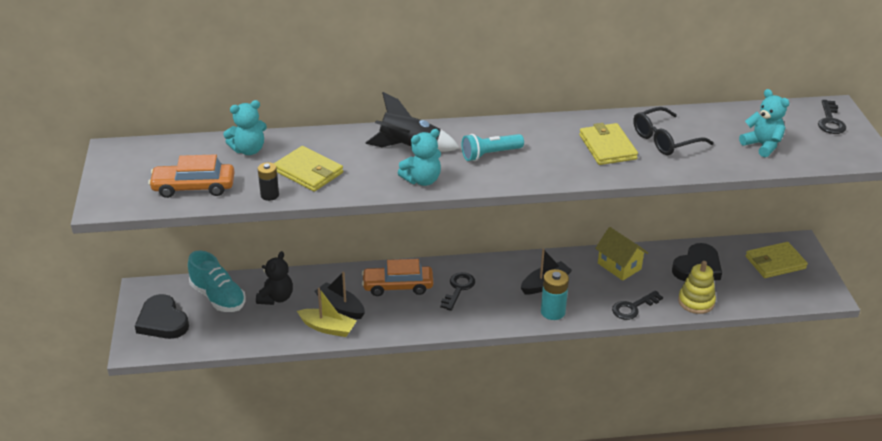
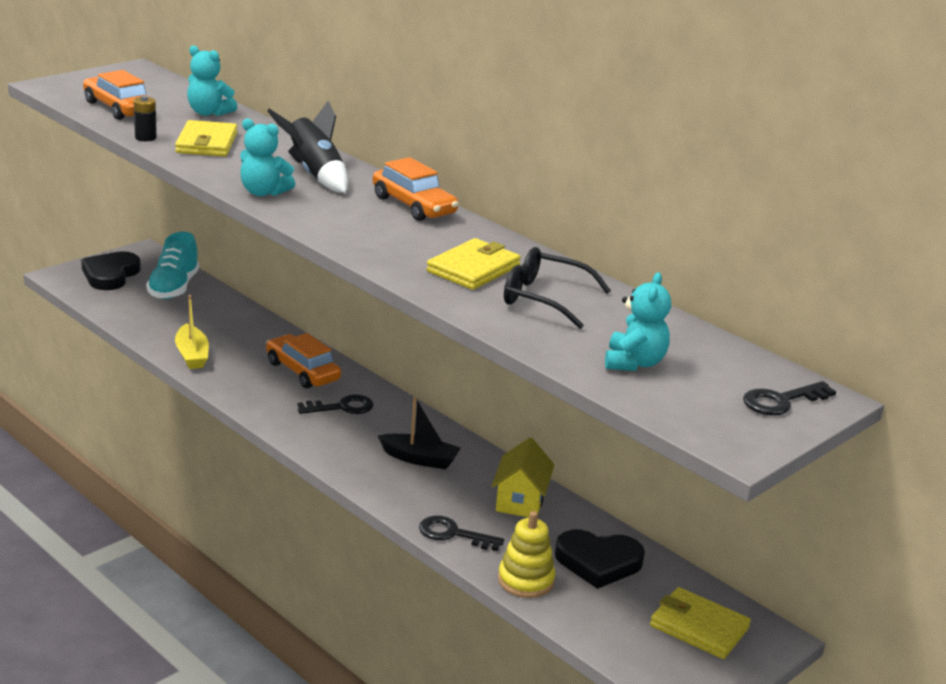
camera: 50 degrees right, 10 degrees down
(276, 298) = (206, 315): black teddy bear -> none
(340, 307) = (232, 351): black boat -> none
(490, 154) = (361, 212): turquoise flashlight -> none
(496, 130) = (413, 206): none -> orange car
(553, 312) = (376, 479): turquoise battery -> none

